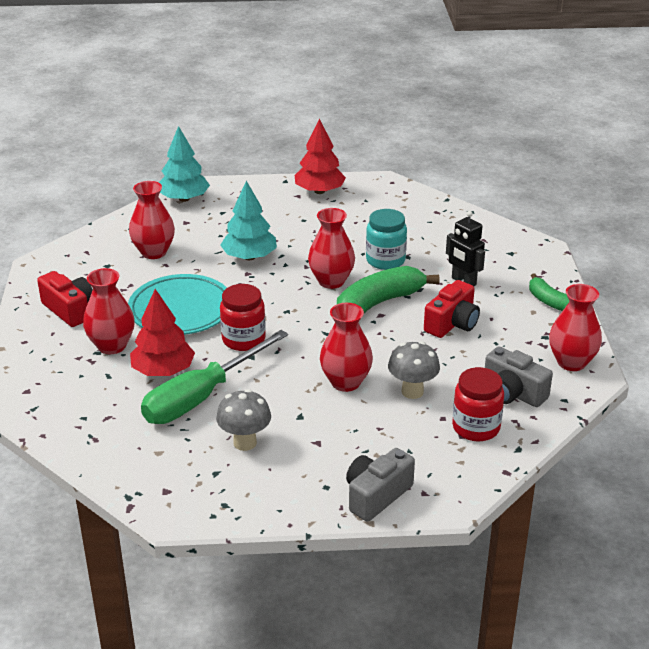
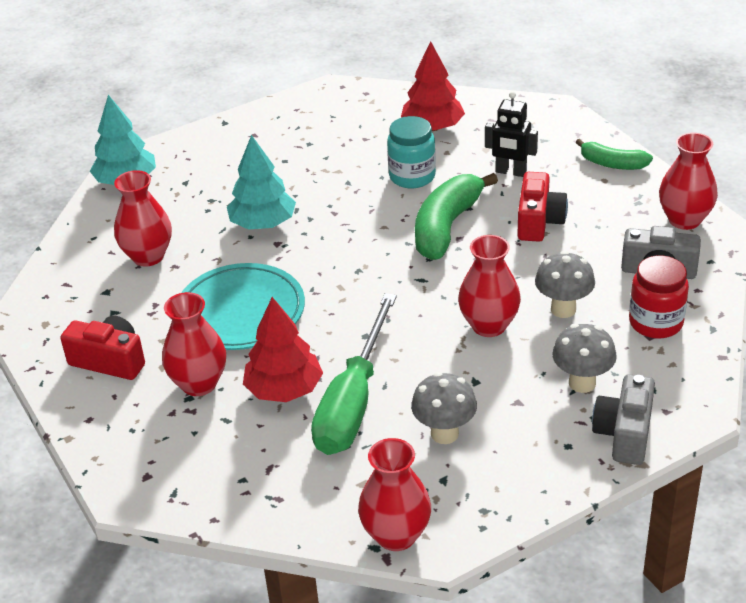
camera: 25 degrees left, 5 degrees up
(243, 339) = (340, 320): red jar -> none
(319, 191) = (273, 122): red tree -> red tree (433, 127)
(331, 281) = (376, 220): red vase -> red vase (396, 535)
(377, 448) = (582, 383): none -> grey mushroom

